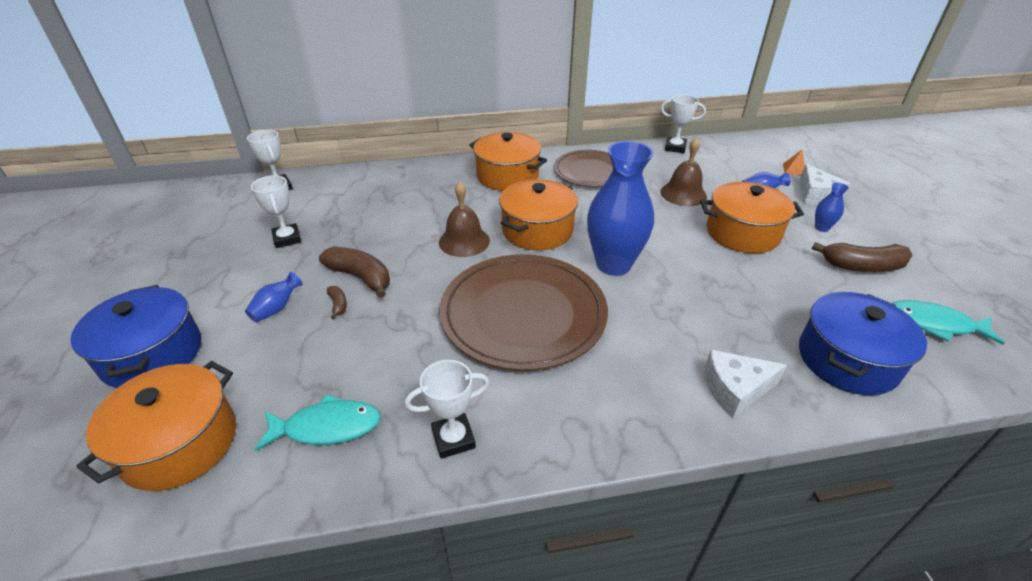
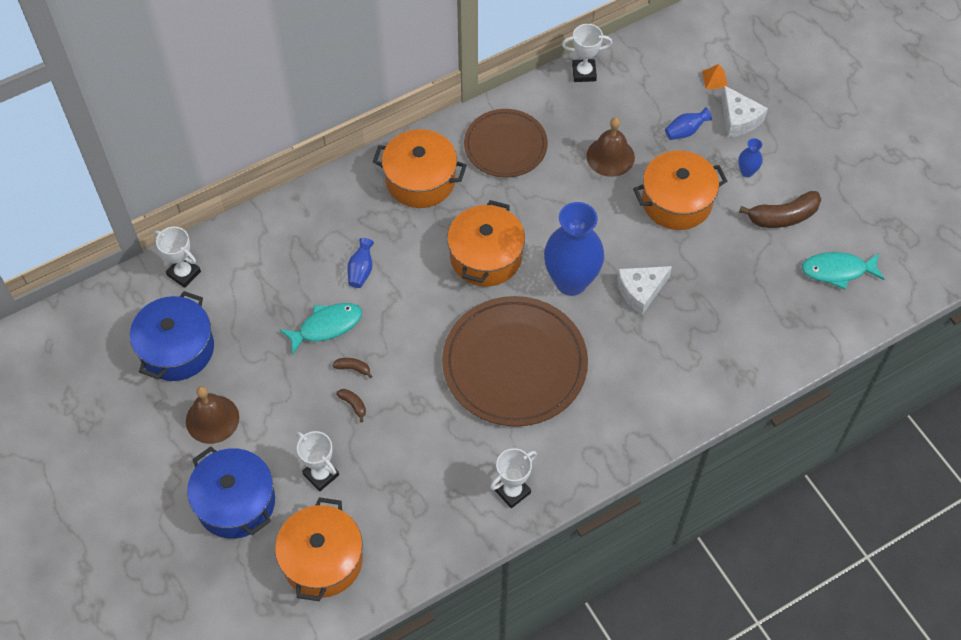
camera: 20 degrees left, 20 degrees up
(277, 308) = (303, 426): blue vase -> blue vase (361, 270)
(287, 239) = (250, 344): white trophy -> white trophy (321, 474)
(327, 427) = (419, 513): turquoise fish -> turquoise fish (326, 326)
(360, 277) = (353, 368): brown banana -> brown banana, size x0.47
(464, 241) = (423, 293): brown bell -> brown bell (212, 419)
(735, 389) = (695, 385): white cheese -> white cheese (640, 291)
(847, 360) = (773, 330): blue pot -> blue pot (177, 349)

